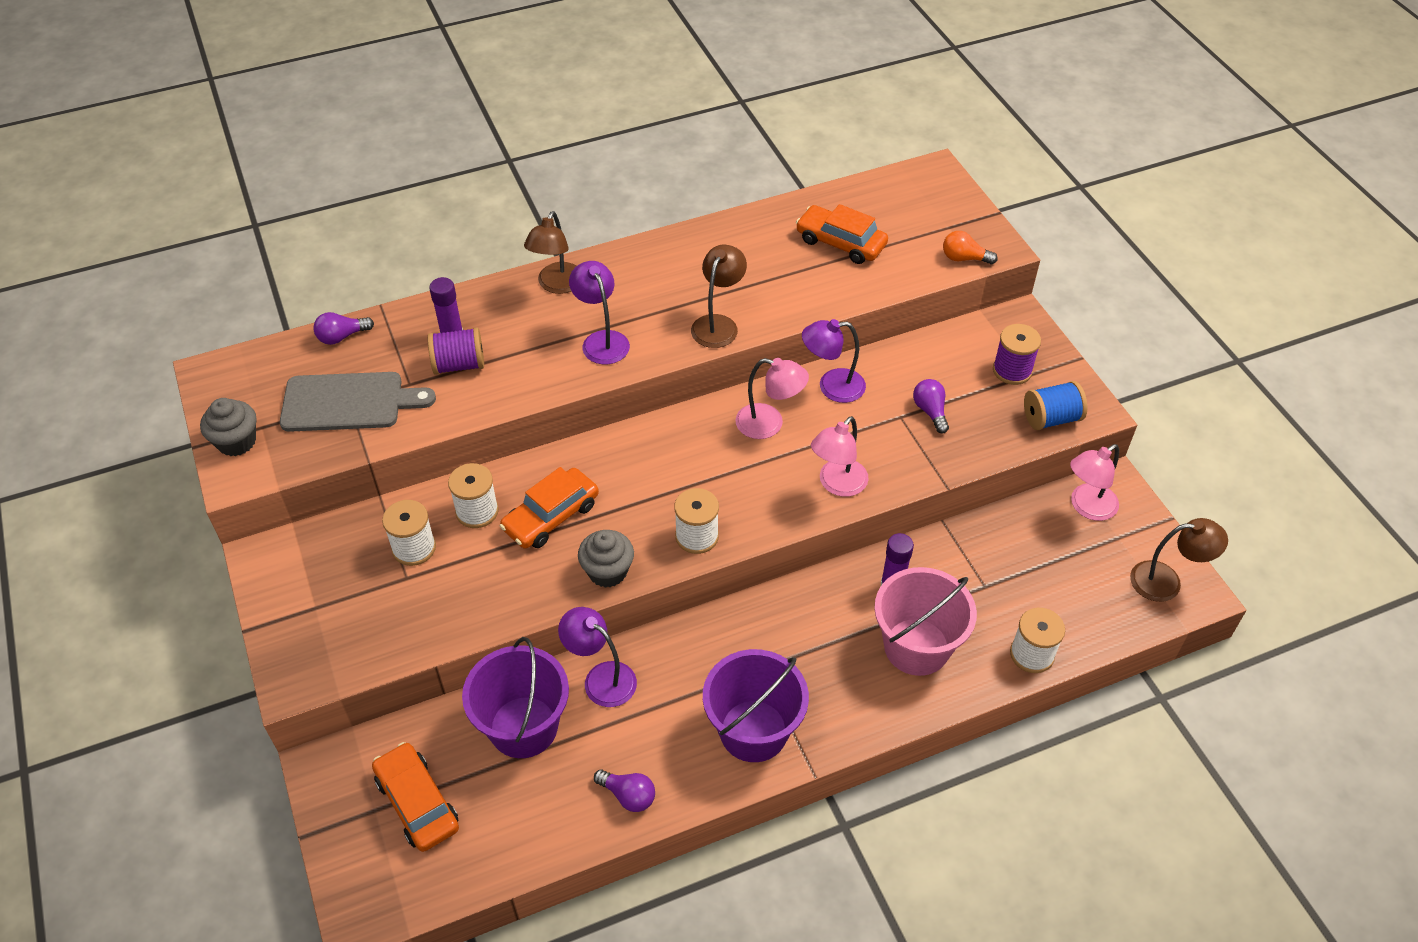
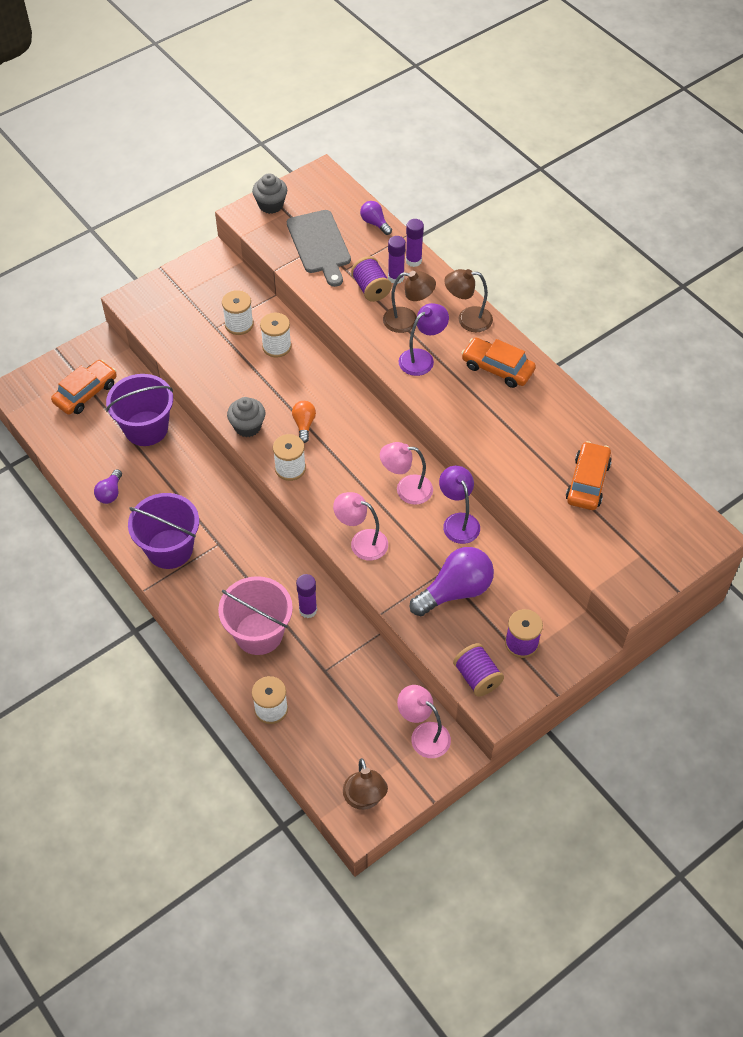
camera: 75 degrees right, 5 degrees up
(432, 313) = (413, 261): none -> purple glue stick
(551, 516) = (284, 385): orange car -> orange car (497, 368)
(601, 678) = (190, 458): purple lamp -> none
(718, 324) = (464, 421): brown lamp -> brown lamp (408, 321)
(769, 424) = (406, 489): pink lamp -> pink lamp turned 90 degrees clockwise
(930, 411) = (455, 591): purple light bulb -> purple light bulb, size x1.94
(964, 258) = (605, 571): orange light bulb -> orange light bulb (304, 424)
(1051, 418) = (477, 677): blue spool -> purple spool

